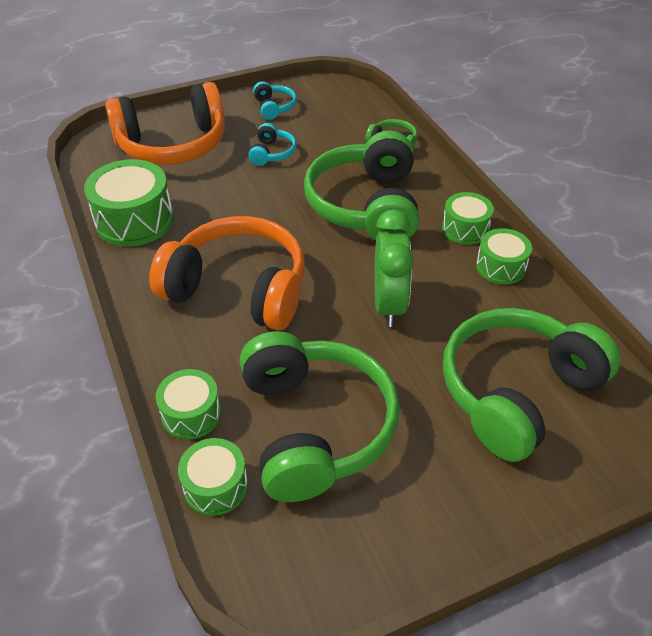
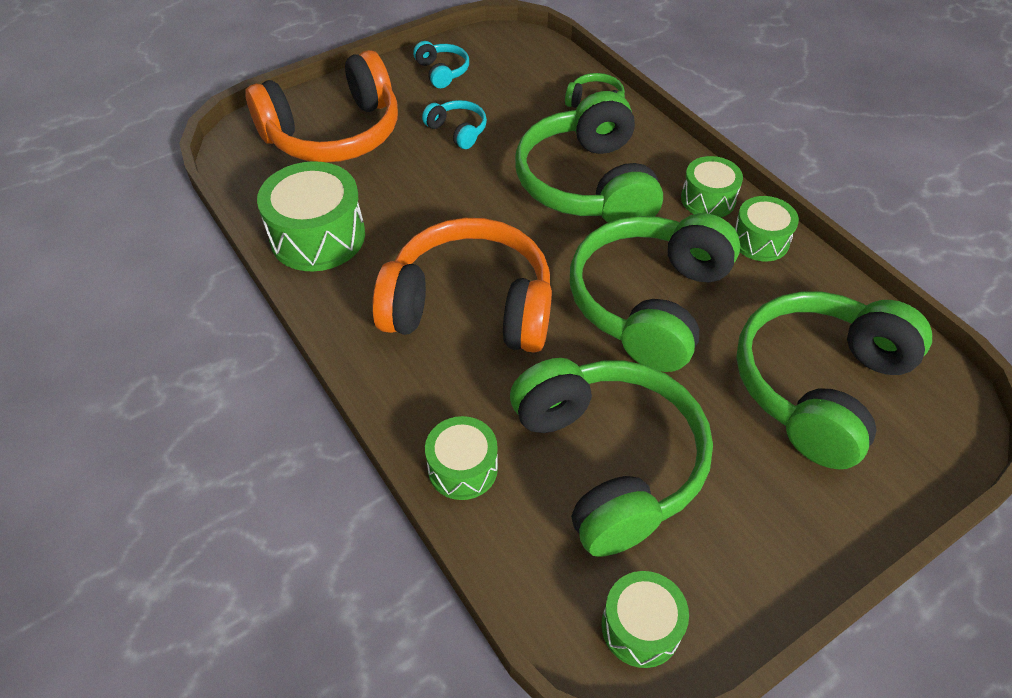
camera: 10 degrees left, 5 degrees up
(215, 486) = (518, 550): green drum -> green drum (641, 627)
(272, 153) = (457, 131): turquoise headphones -> turquoise headphones turned 45 degrees counterclockwise
(389, 304) = (649, 302): green clock -> green headphones

